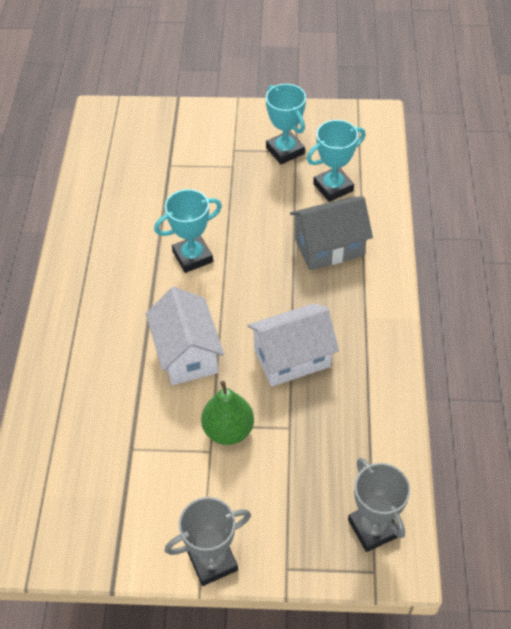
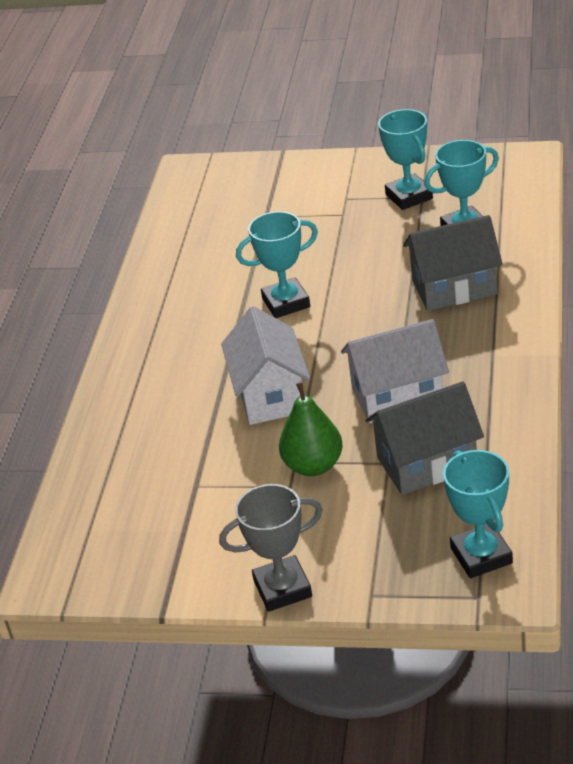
camera: 10 degrees right, 15 degrees down
(321, 429) = (427, 463): none -> grey house
(373, 528) = (481, 556): grey trophy -> turquoise trophy

